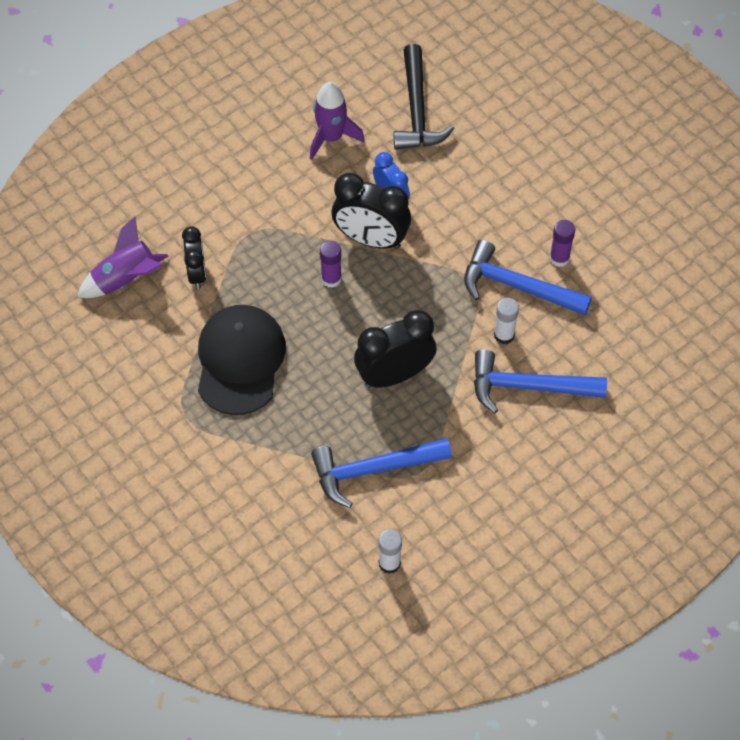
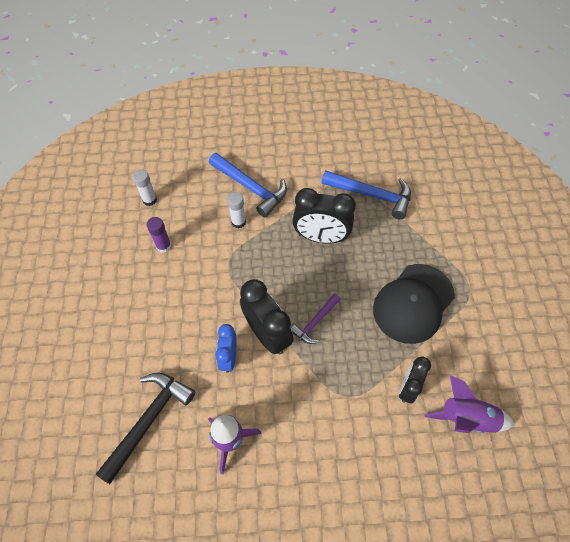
camera: 145 degrees left, 0 degrees up
(331, 279) = (315, 322): purple glue stick -> purple hammer
(389, 563) = (395, 149): white glue stick -> white glue stick (149, 200)
(517, 286) = (204, 245): blue hammer -> none

